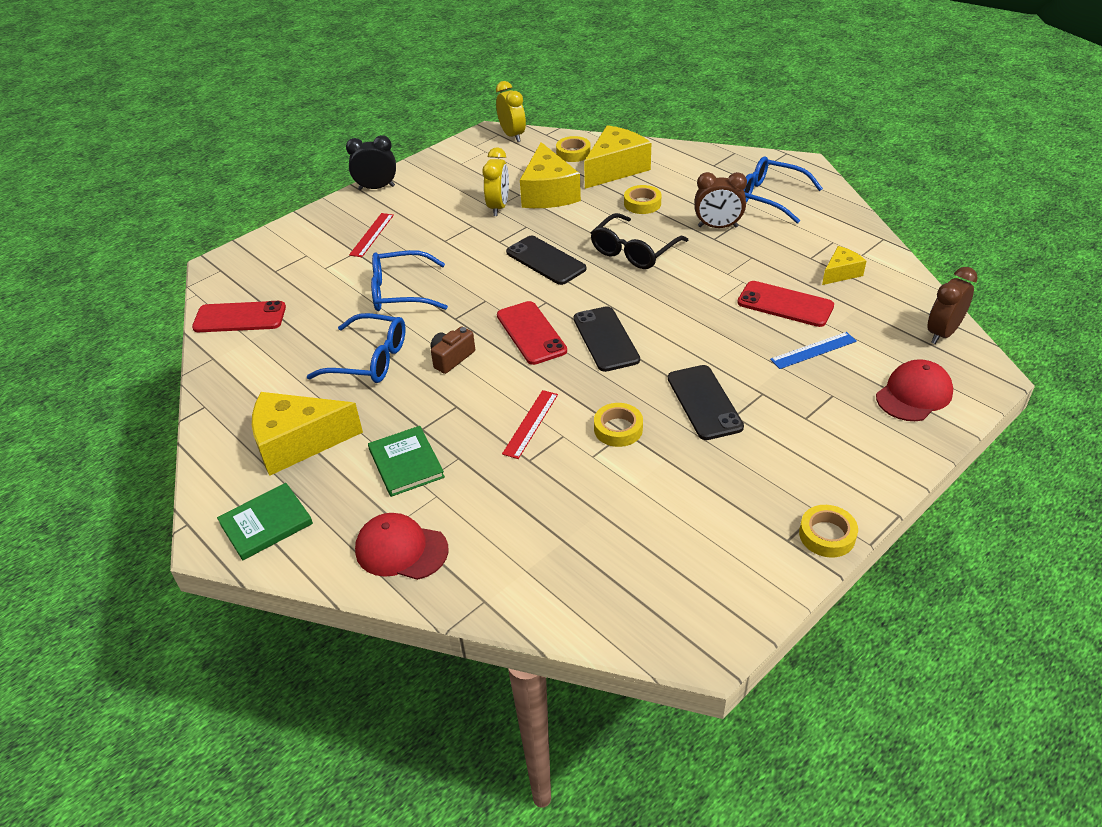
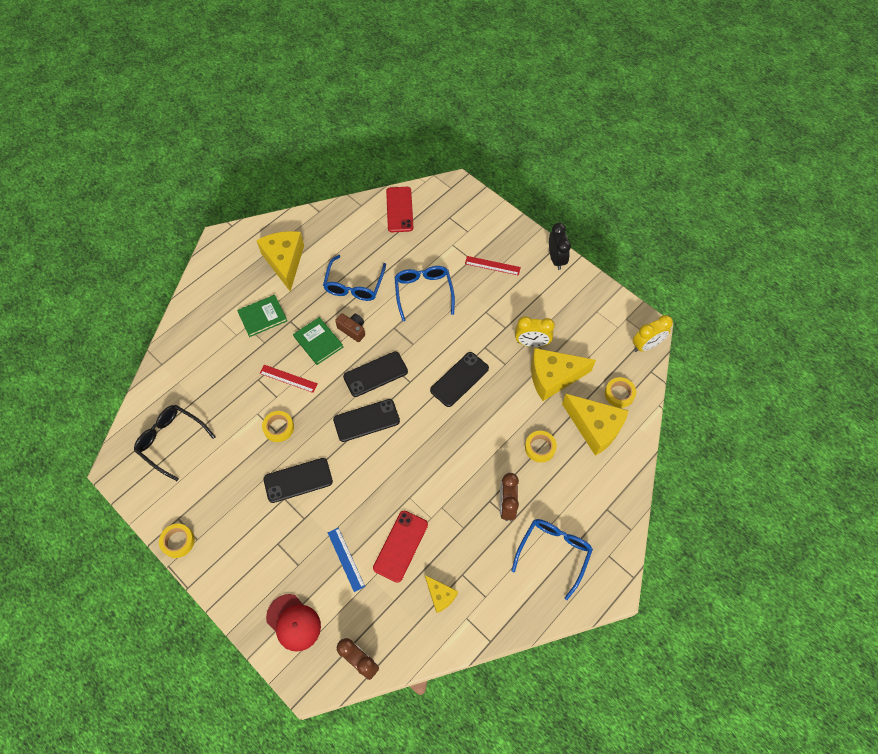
camera: 85 degrees right, 20 degrees up
(266, 523) = (227, 259): green book -> green book (318, 342)
(401, 549) = (200, 322): red cap -> none
(531, 333) = (375, 374): red phone -> black phone
(633, 251) = (471, 440): black glasses -> black glasses (171, 441)

